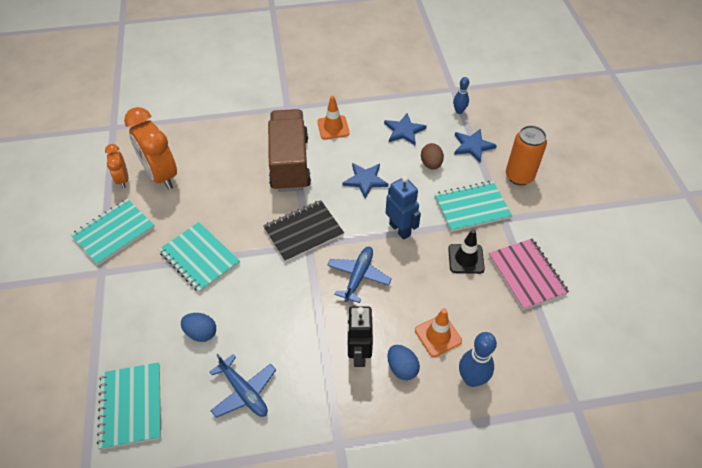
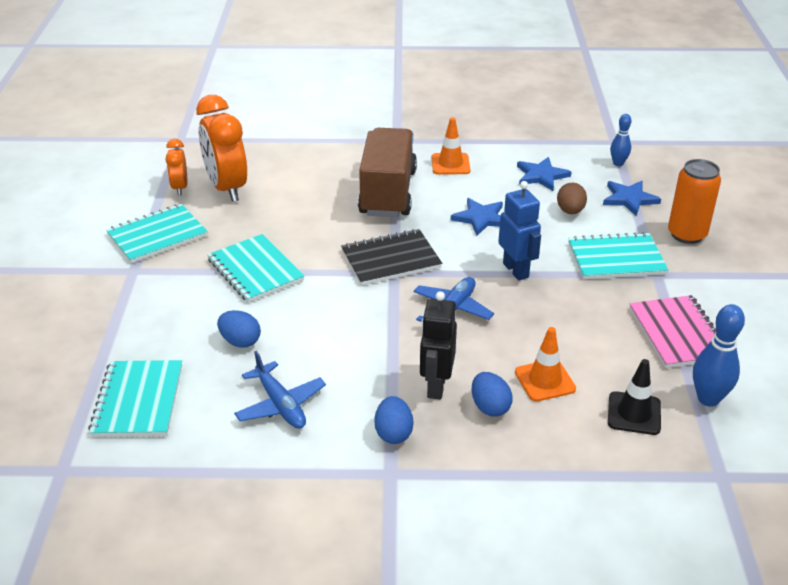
camera: 10 degrees right, 15 degrees down
(334, 405) = (393, 433): none -> blue egg
(466, 259) = (598, 308): black traffic cone -> black traffic cone (634, 413)
(471, 379) = (581, 430): blue bowling pin -> blue bowling pin (708, 399)

